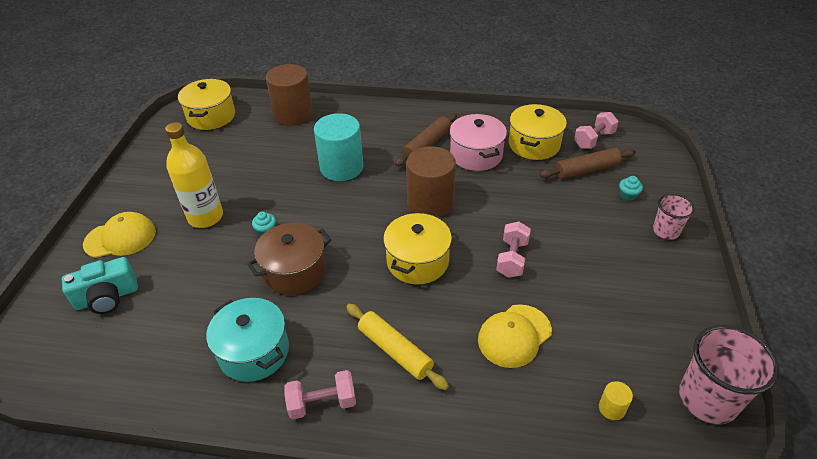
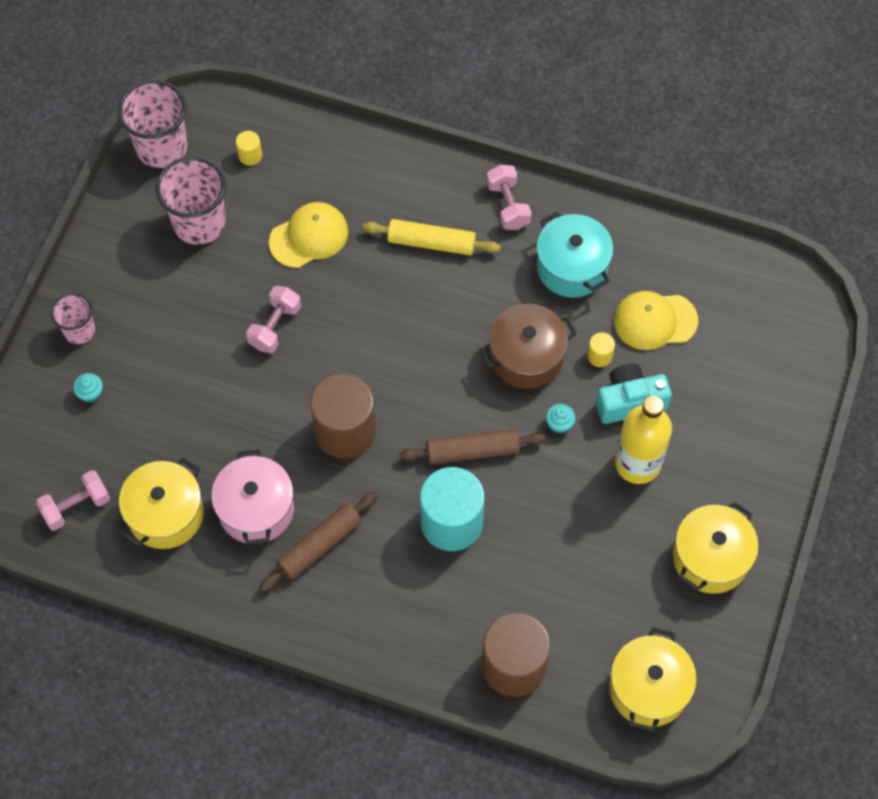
camera: 170 degrees left, 20 degrees up
(107, 297) = (737, 361): turquoise camera -> turquoise camera (630, 401)
(120, 238) = (741, 448): yellow cap -> yellow cap (655, 321)
(231, 282) = (599, 356): none -> yellow cylinder
(322, 403) = (508, 205): pink dumbbell -> pink dumbbell turned 75 degrees clockwise
(395, 351) = (431, 243): yellow rolling pin -> yellow rolling pin turned 45 degrees counterclockwise
(417, 261) = (383, 343): yellow pot -> yellow pot (710, 558)
(586, 170) = (118, 449): brown rolling pin -> brown rolling pin (472, 451)
(622, 329) = (199, 223): none -> pink cup

